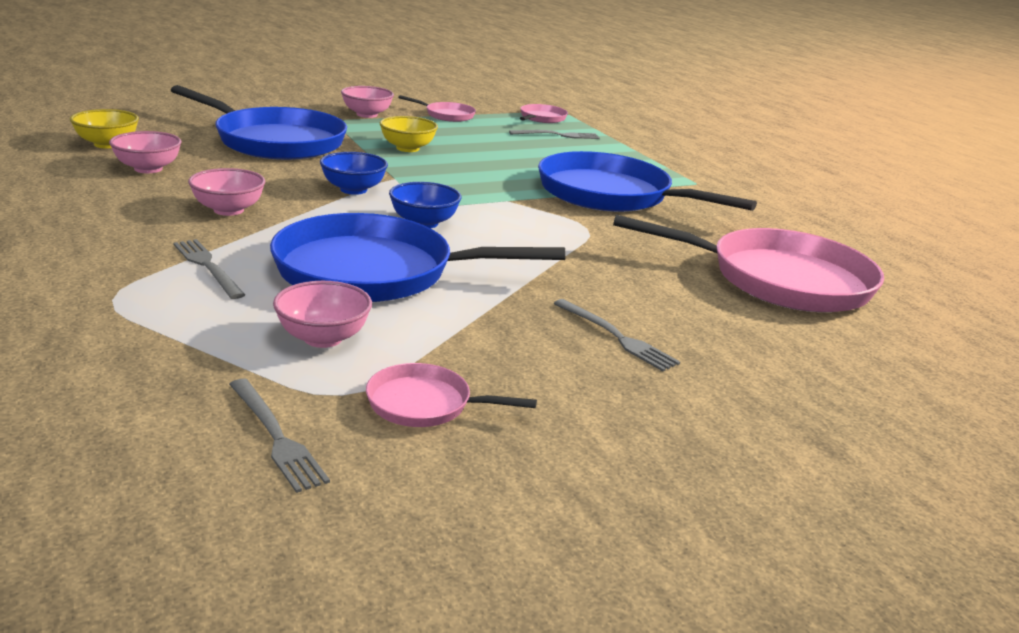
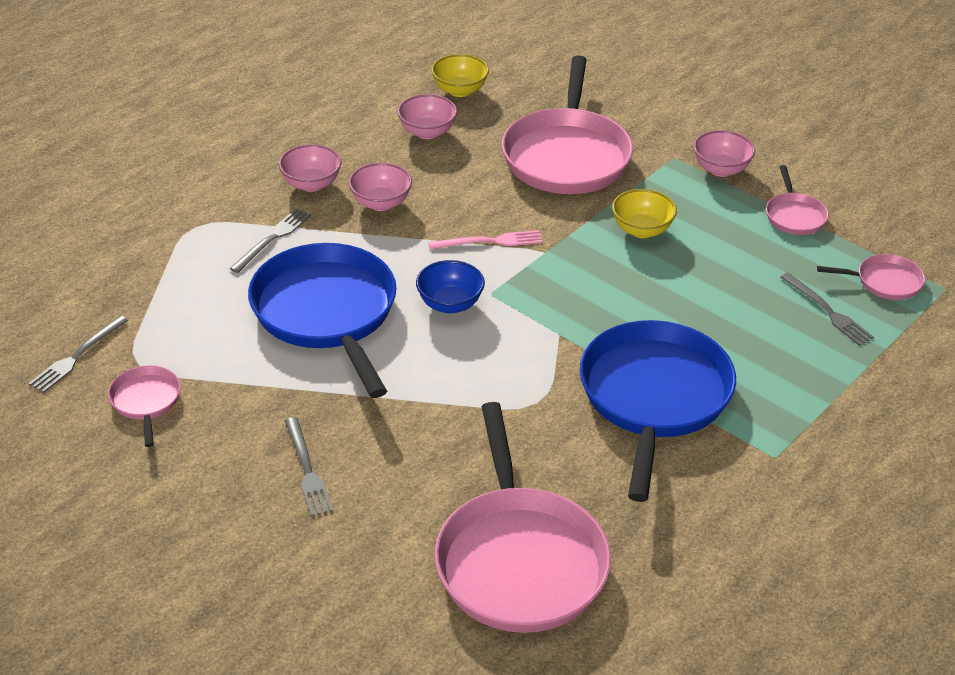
camera: 70 degrees right, 15 degrees up
(275, 141) = (567, 156): blue pan -> pink pan
(323, 338) = (204, 329): pink bowl -> pink bowl (311, 184)
(353, 190) = (490, 241): blue bowl -> pink fork
(616, 337) = (307, 470): grey fork -> grey fork turned 45 degrees counterclockwise

